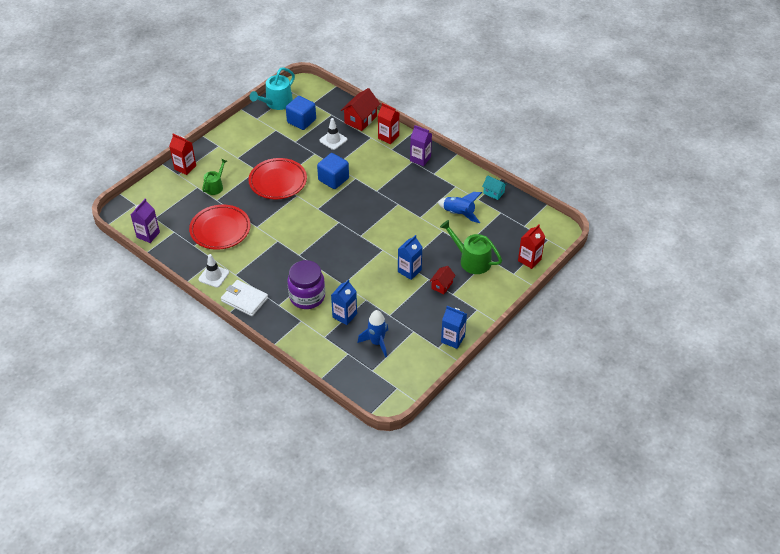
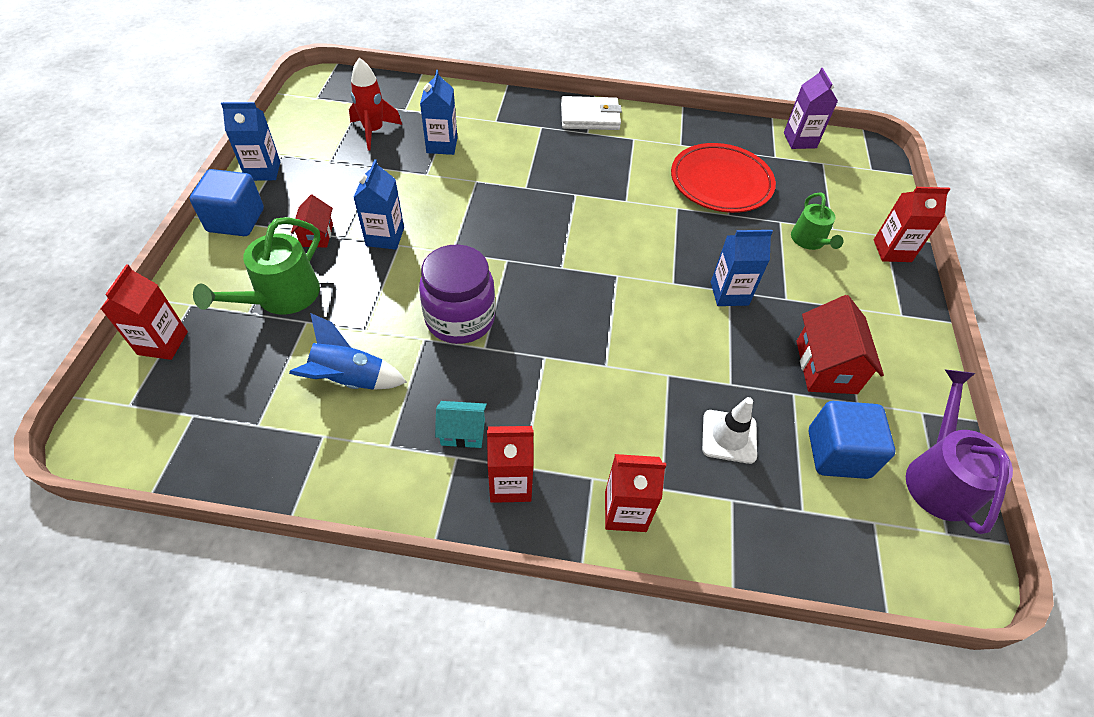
camera: 145 degrees right, 5 degrees up
(213, 276) = (658, 127): white traffic cone -> none
(276, 103) = (939, 477): turquoise watering can -> purple watering can
(278, 181) = (729, 293): red plate -> blue carton
(307, 297) = (512, 148): purple jar -> purple jar (460, 319)
(333, 179) = (642, 343): blue cube -> blue cube (236, 220)
(360, 119) = (728, 532): red house -> red house (826, 367)
(377, 342) = (374, 131): blue rocket -> red rocket
(420, 159) = (510, 483): purple carton -> red carton
(471, 260) = (281, 296): green watering can -> green watering can turned 120 degrees clockwise
(493, 193) = (292, 470): turquoise house -> turquoise house (463, 432)

